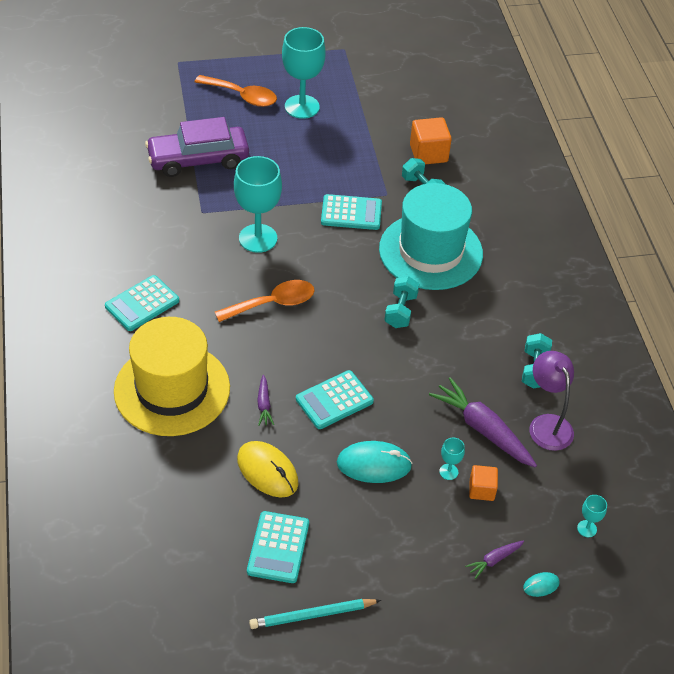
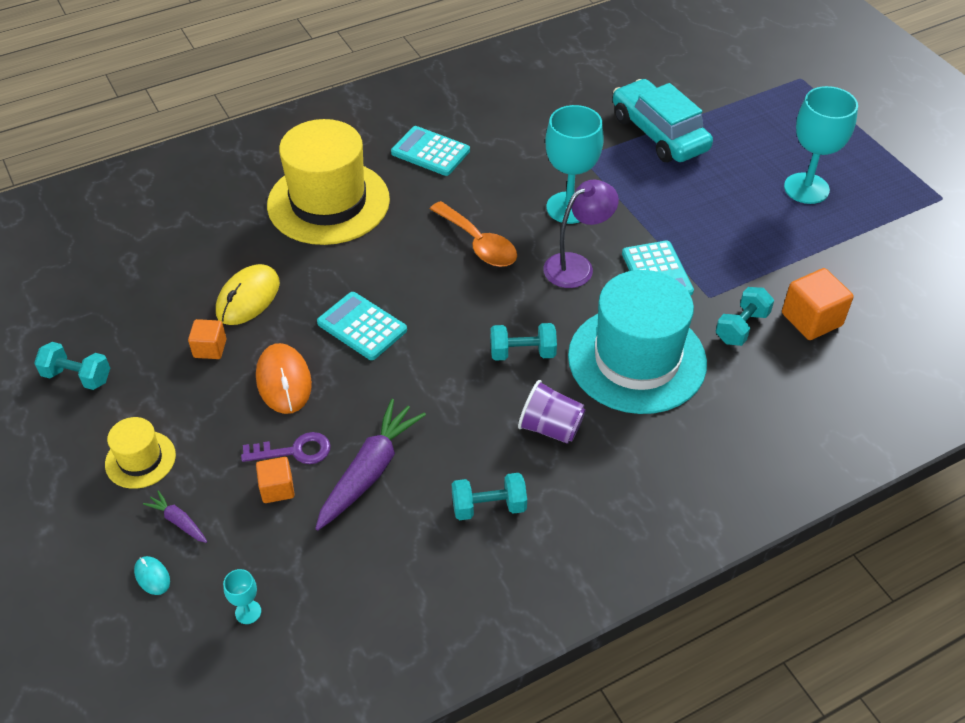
camera: 75 degrees right, 0 degrees up
(198, 159) = (659, 133): purple car -> turquoise car
(242, 96) = (785, 138): orange spoon -> none
(264, 404) = (334, 273): purple carrot -> none
(278, 547) = (154, 330): turquoise calculator -> none
(312, 615) = (77, 377): turquoise pencil -> turquoise dumbbell
(317, 509) = (210, 348): none -> orange cube
(374, 464) = (283, 381): turquoise mouse -> orange mouse
(424, 578) = (140, 459): none -> yellow hat
(448, 472) = (294, 451): turquoise goblet -> purple key
(476, 316) = (550, 428): none -> purple cup
(547, 424) = (402, 538): purple lamp -> purple lamp (577, 266)

